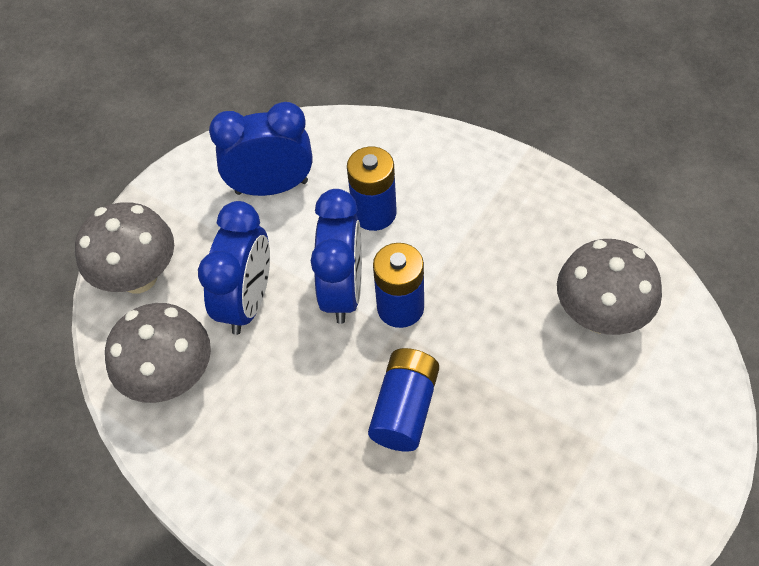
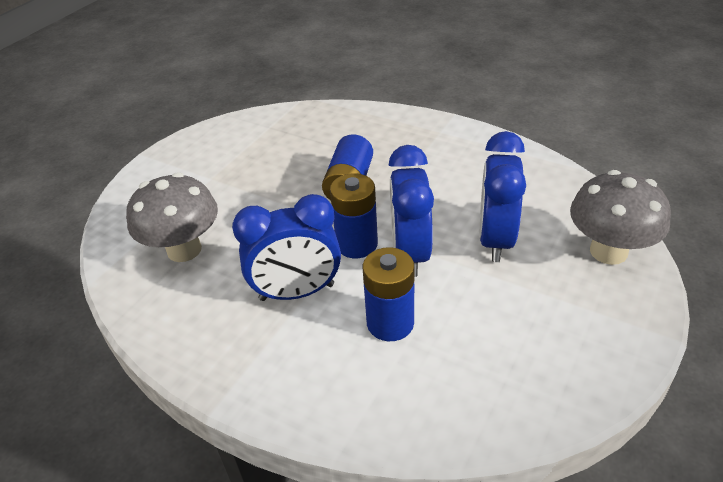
camera: 175 degrees right, 15 degrees down
(171, 378) = (536, 187): grey mushroom -> none
(271, 187) = (511, 344): blue clock -> blue clock (297, 292)

